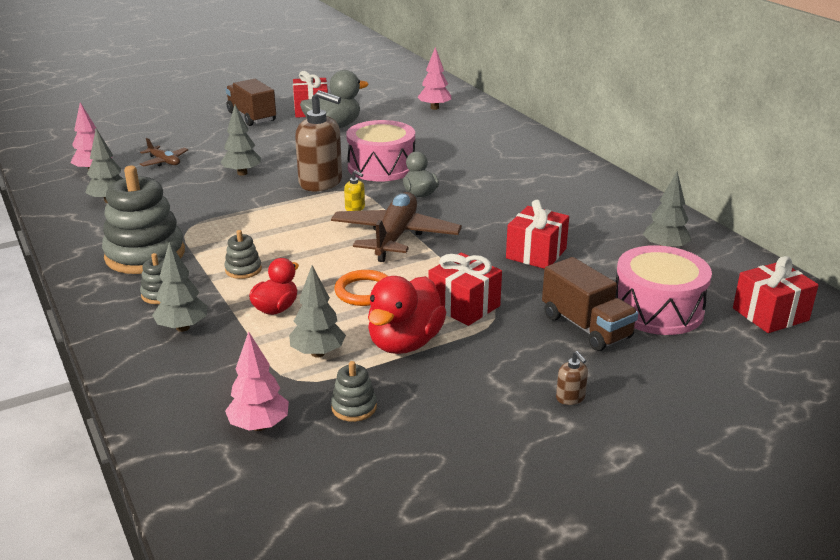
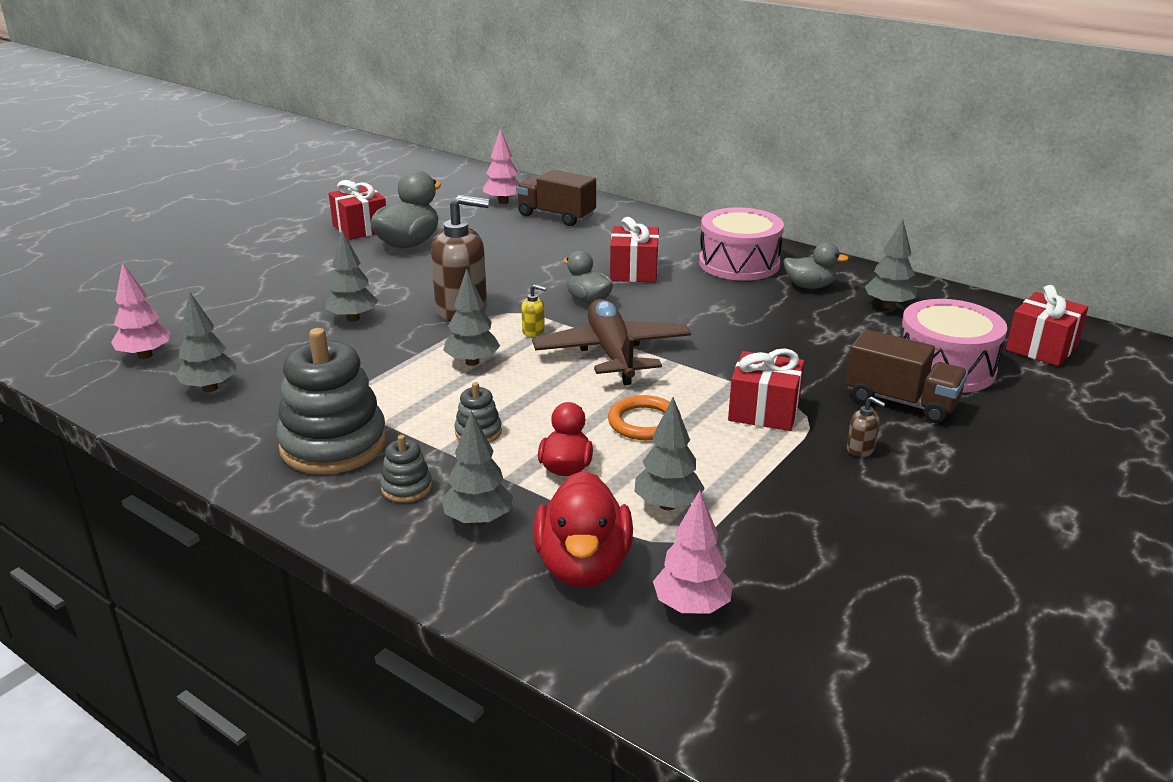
camera: 25 degrees left, 0 degrees up
(164, 162) = (234, 324): brown plane -> none
(252, 117) = (292, 248): brown truck -> brown truck (556, 216)
(289, 221) = (472, 362): none -> grey tree
(354, 407) = (770, 553): grey stacking toy -> none
(381, 167) = (513, 279): pink drum -> pink drum (739, 263)
(405, 343) = (746, 467): red duck -> red duck (583, 566)
(536, 253) = (775, 338): red gift -> red gift (634, 271)
(570, 398) = (963, 478): brown soap dispenser -> brown soap dispenser (860, 449)
(612, 219) = (809, 286): none -> grey duck

